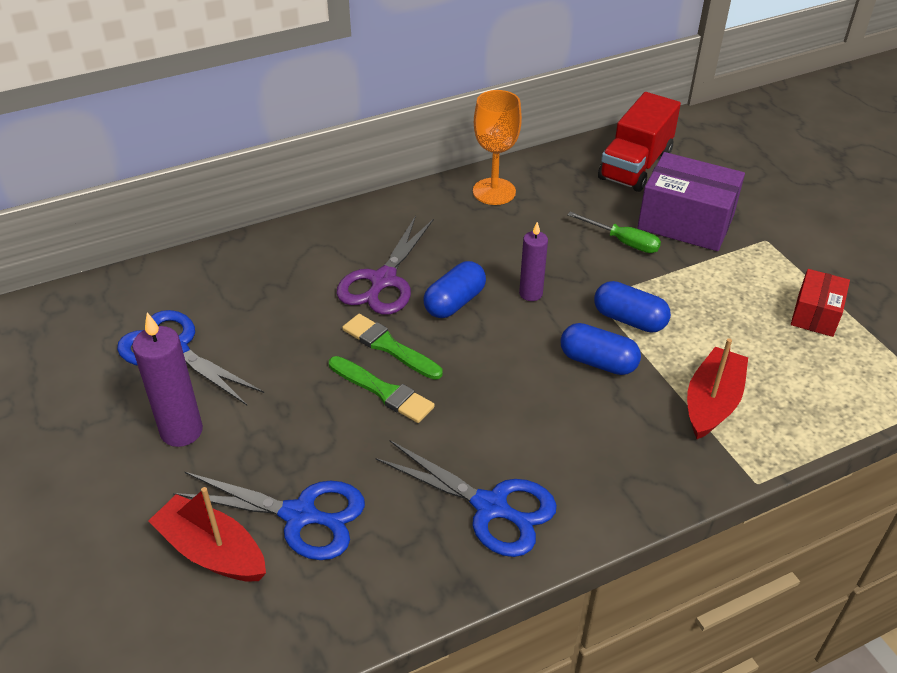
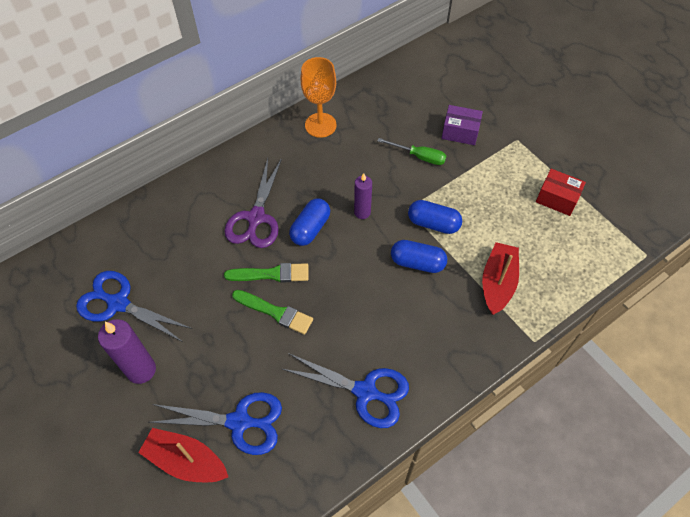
camera: 10 degrees left, 15 degrees up
(388, 346) = (271, 274): green brush -> green brush turned 150 degrees clockwise
(635, 166) = (418, 86): red truck -> none
(685, 222) = (460, 132): purple box -> purple box, size x0.58
(815, 314) = (557, 198): red box -> red box turned 75 degrees counterclockwise

